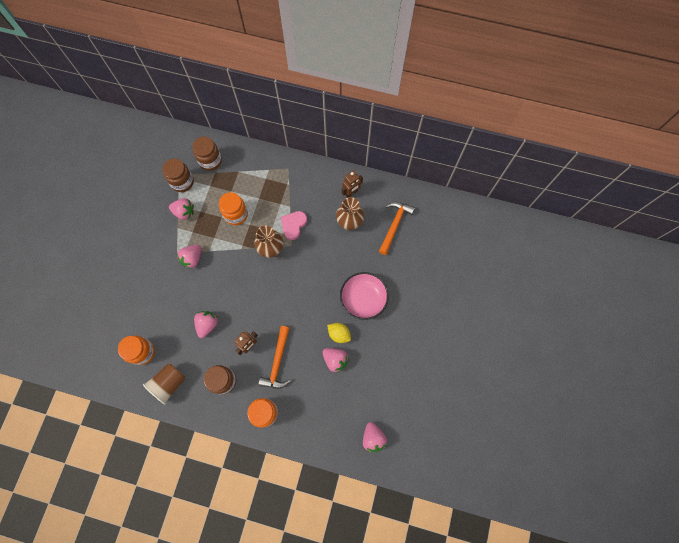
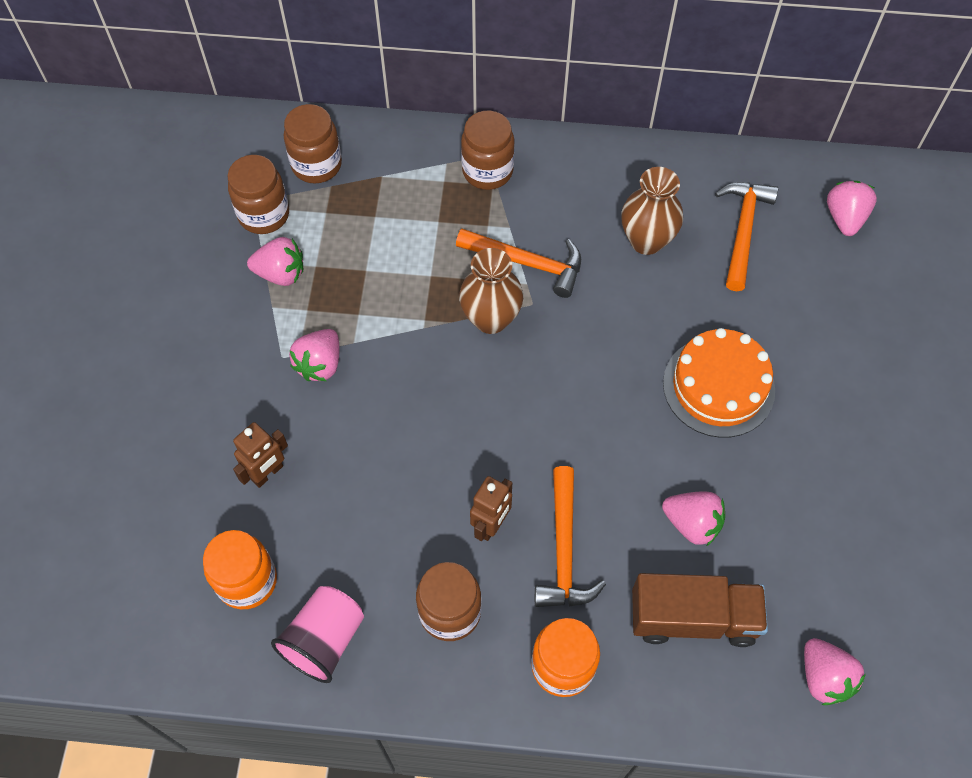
camera: 10 degrees left, 10 degrees down
(169, 383) = (324, 640): brown cup -> pink cup
(207, 325) = (385, 497): pink strawberry -> pink strawberry (844, 218)
(236, 215) = (397, 261): orange jar -> none
(286, 176) = (487, 171): none -> brown jar
(293, 225) = (527, 263): pink heart -> orange hammer
(324, 402) = (693, 618): none -> brown truck
(339, 334) = (685, 468): yellow lemon -> none
(351, 193) = (634, 182): brown robot -> brown robot (267, 473)
(363, 299) = (718, 386): pink bowl -> orange cake

